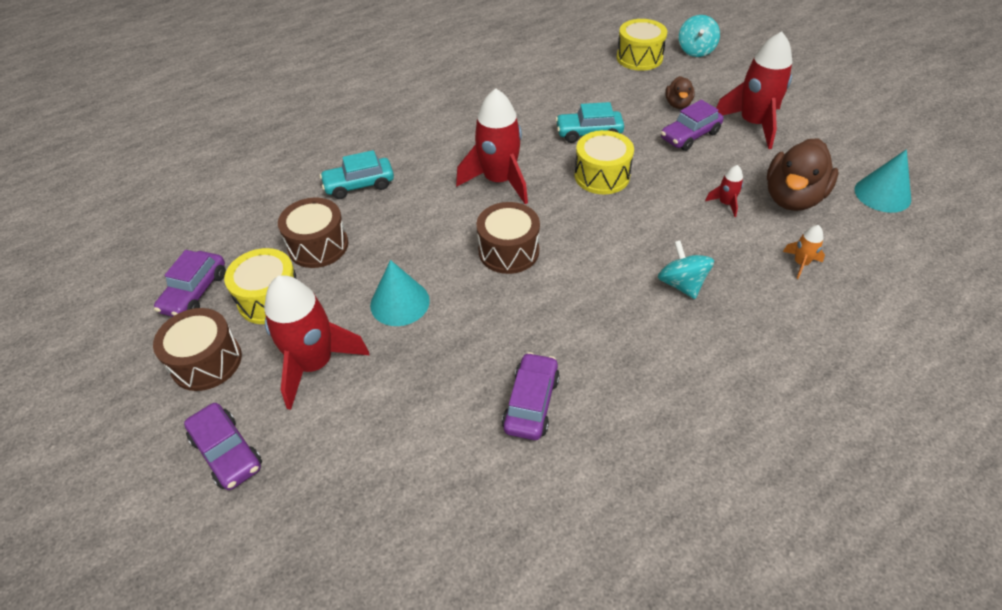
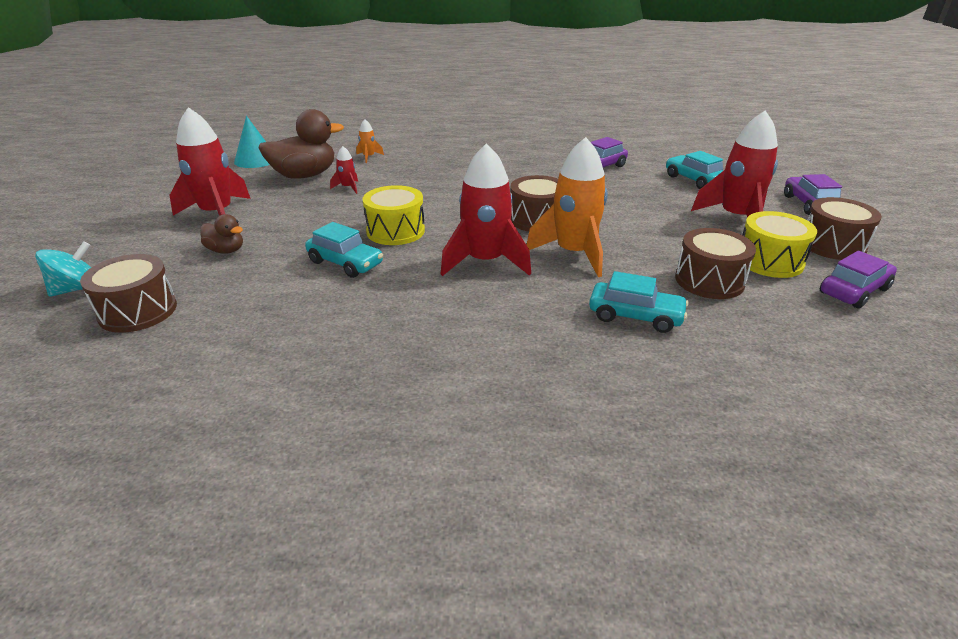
camera: 145 degrees left, 15 degrees down
(392, 440) = (694, 180): none -> turquoise car
(400, 302) = (651, 224): turquoise cone -> none
(442, 223) = (573, 253): none -> orange rocket
(639, 58) = (138, 311): yellow drum -> brown drum
(678, 104) = (226, 250): brown duck -> brown duck turned 75 degrees clockwise
(681, 284) = (448, 172): turquoise spinning top -> none
(690, 136) = (276, 226): purple car -> none

